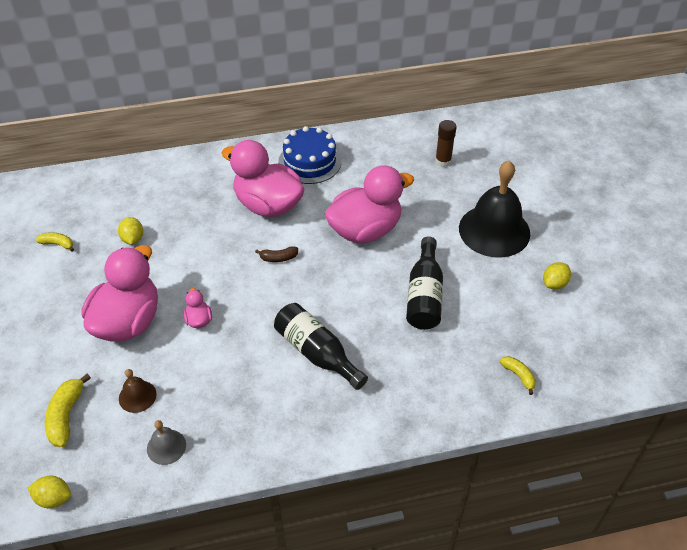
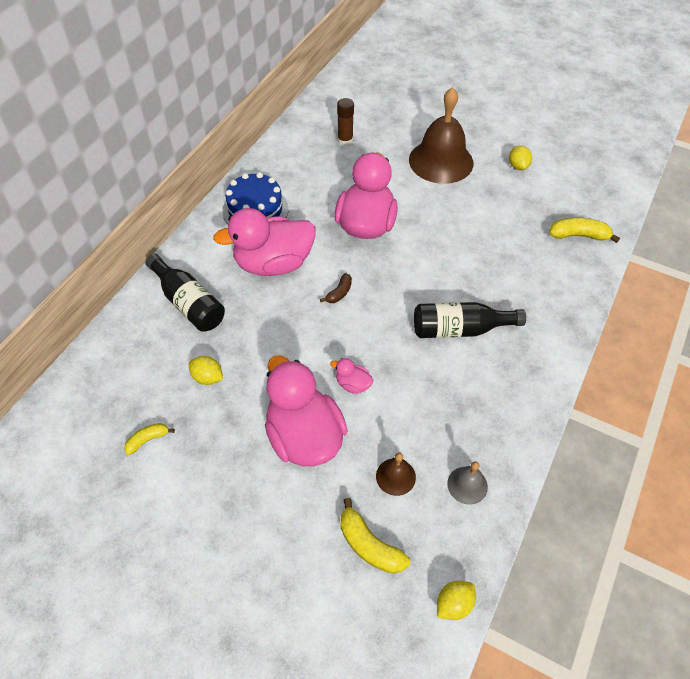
camera: 50 degrees left, 5 degrees up
(424, 295) = (464, 235): black bottle -> black bottle (188, 303)
(494, 230) = (441, 161): black bell -> brown bell
(518, 375) = (578, 235): yellow banana -> yellow banana, size x1.64

